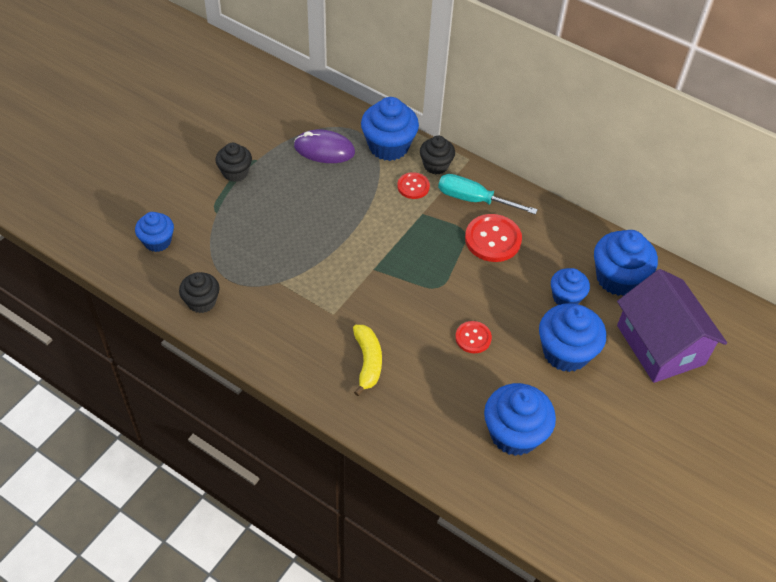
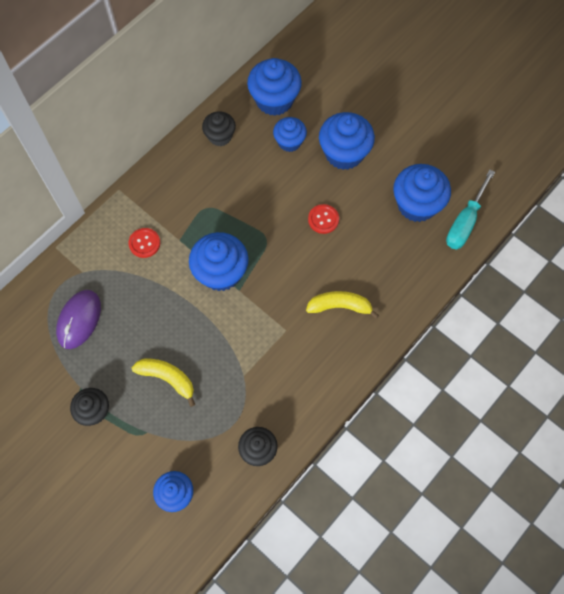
camera: 80 degrees left, 15 degrees up
(271, 222) = (167, 378): none -> yellow banana
(388, 146) = (87, 258): blue cupcake -> blue cupcake (221, 272)
(436, 165) = (121, 219): black cupcake -> black cupcake (220, 136)
(474, 200) = (170, 193): turquoise screwdriver -> turquoise screwdriver (465, 222)
(493, 239) = (219, 186): red button -> none
(660, 345) = (343, 86): purple house -> none

